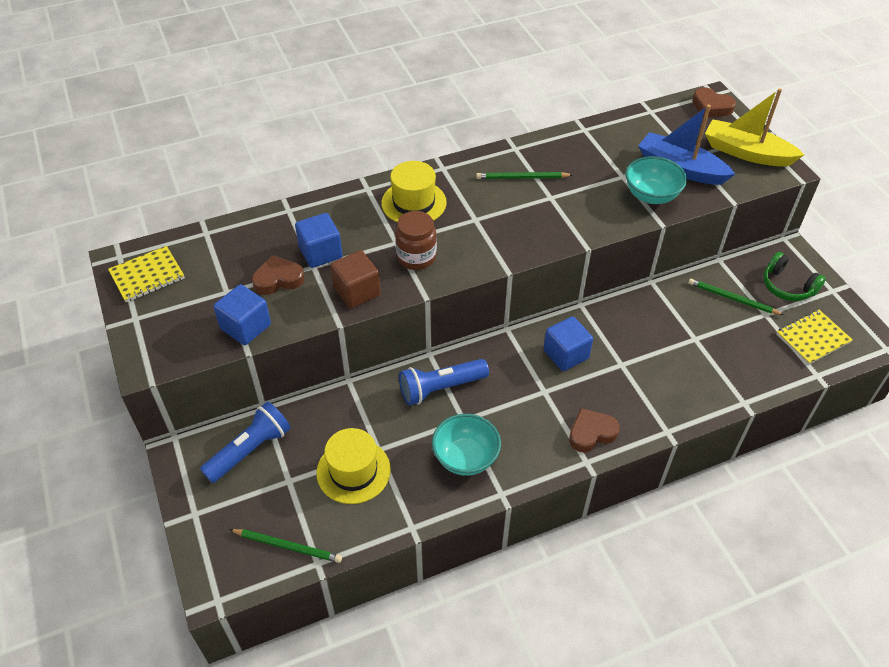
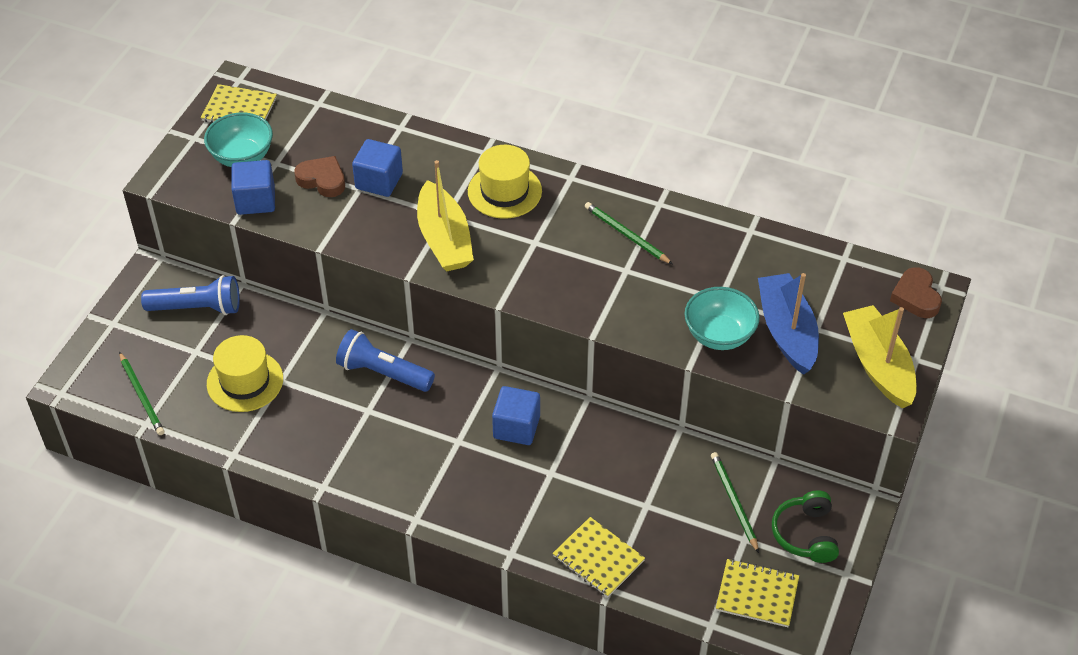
camera: 45 degrees right, 0 degrees up
(357, 291) = (364, 233): brown cube -> none
(416, 257) = (444, 239): brown jar -> yellow boat
(465, 458) = (332, 439): turquoise bowl -> turquoise bowl (242, 157)
(591, 433) = (450, 503): brown heart -> none
(714, 391) = (598, 559): none -> yellow notebook

